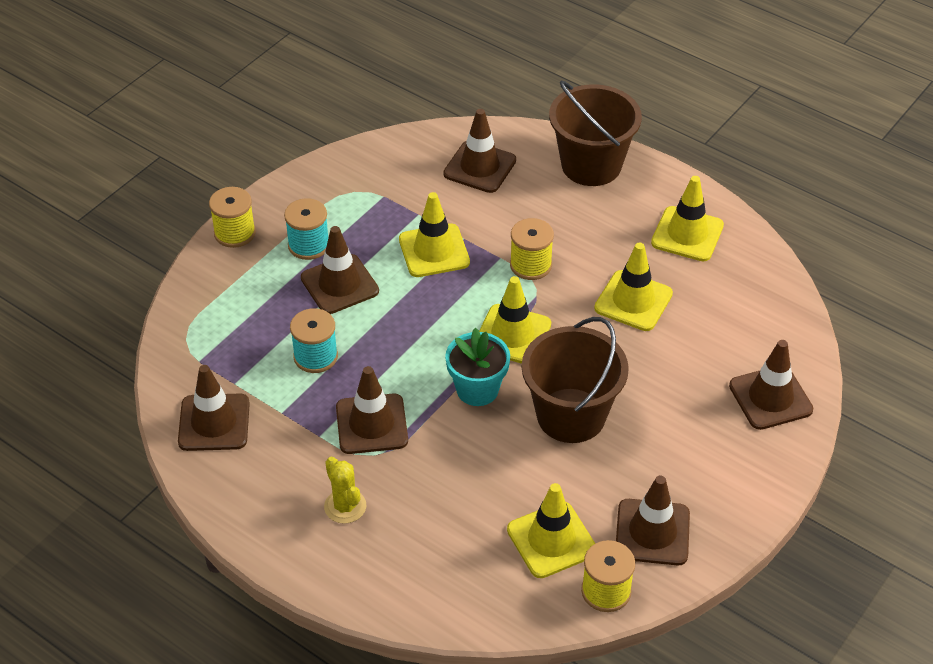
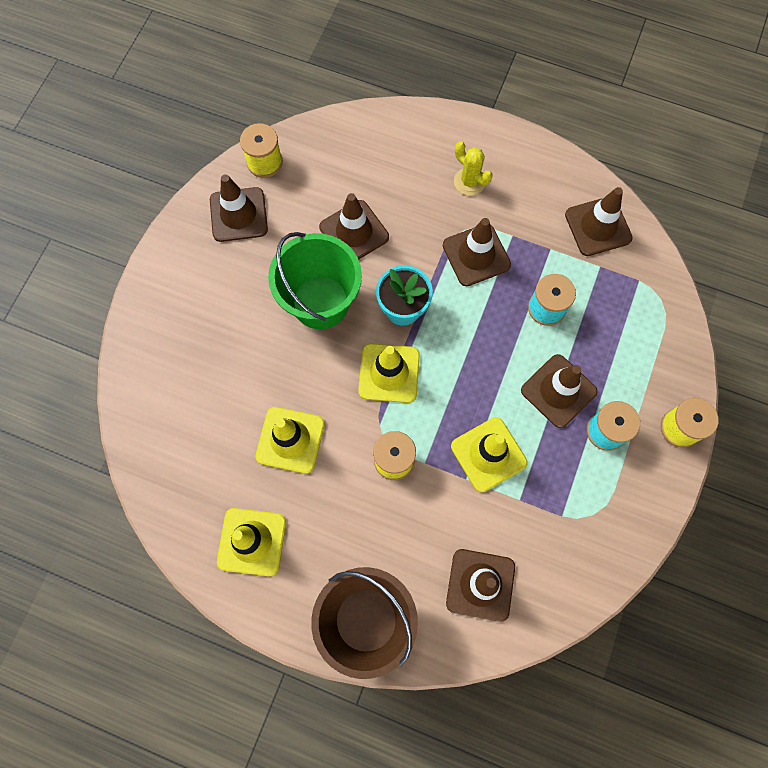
camera: 165 degrees right, 25 degrees up
(551, 540) = (311, 191): yellow traffic cone -> none
(571, 415) = (320, 302): brown bucket -> green bucket
(770, 398) = (157, 361): brown traffic cone -> brown traffic cone (354, 232)

